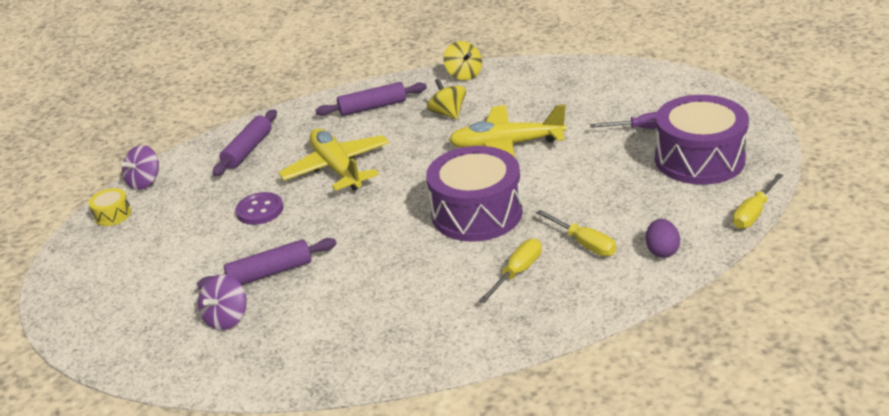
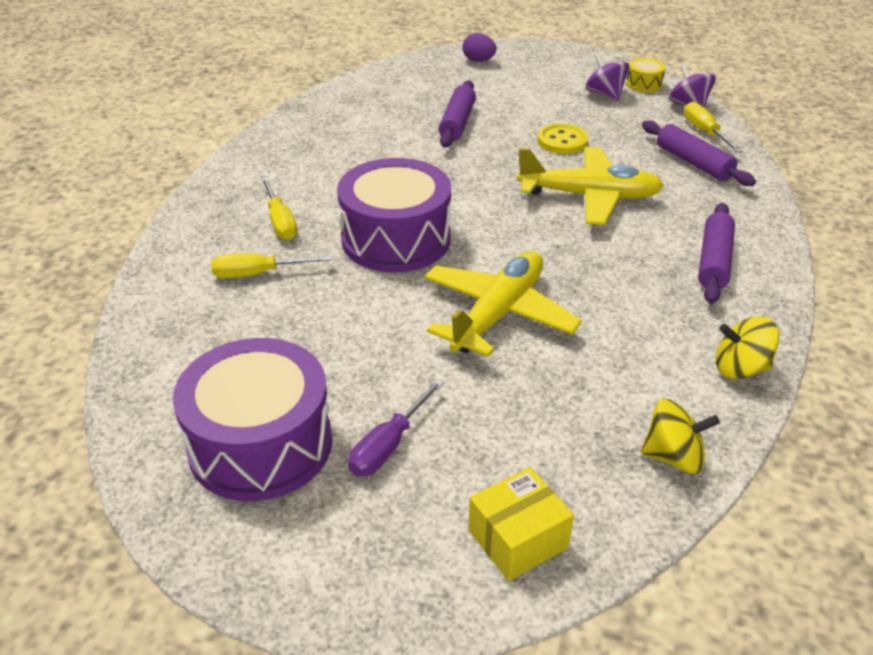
camera: 120 degrees right, 5 degrees up
(227, 318) = (425, 96): purple spinning top -> purple spinning top (605, 94)
(260, 210) = (562, 141): purple button -> yellow button
(448, 113) = (632, 307): yellow spinning top -> yellow spinning top (673, 457)
(644, 81) = (517, 539): none -> yellow box
(662, 251) = (175, 310): purple egg -> purple egg (478, 61)
(753, 213) = (118, 411): yellow screwdriver -> yellow screwdriver (704, 132)

